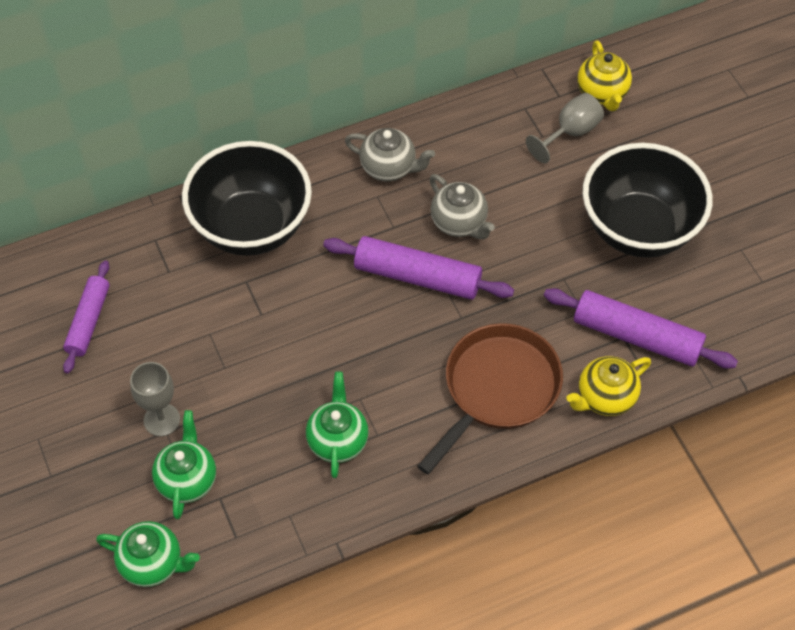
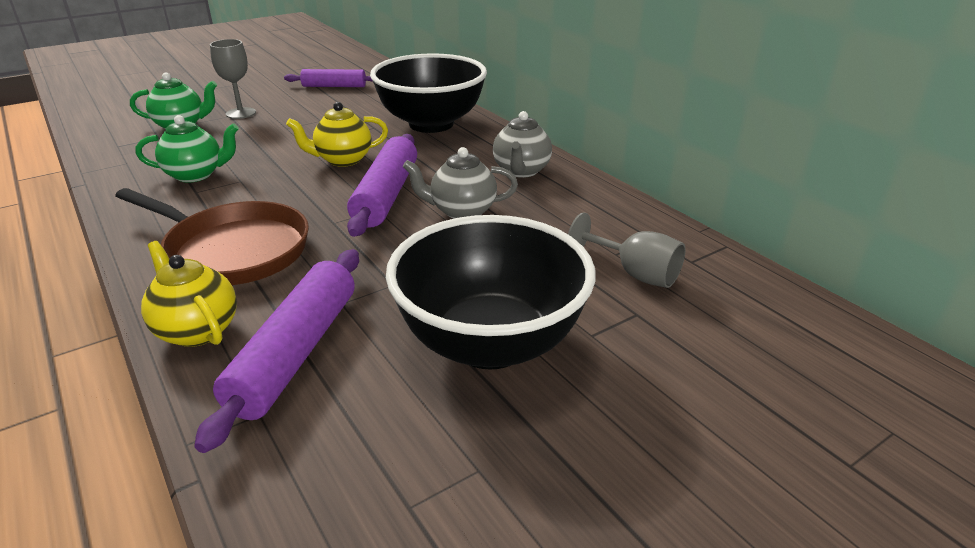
camera: 80 degrees right, 25 degrees down
(152, 564) = (111, 122): green teapot -> none
(459, 223) = (462, 211): grey teapot -> grey teapot turned 45 degrees clockwise
(602, 93) = (722, 295): yellow teapot -> yellow teapot (343, 160)

